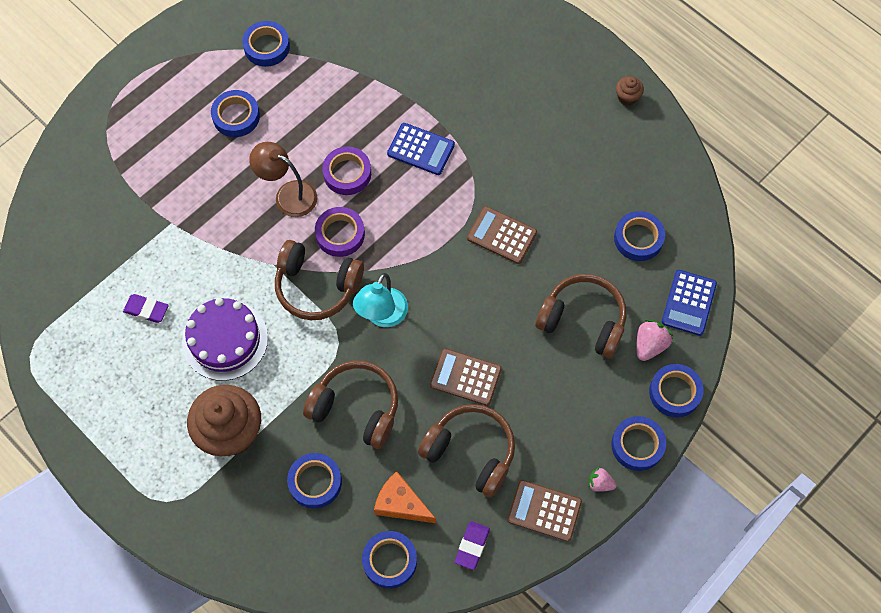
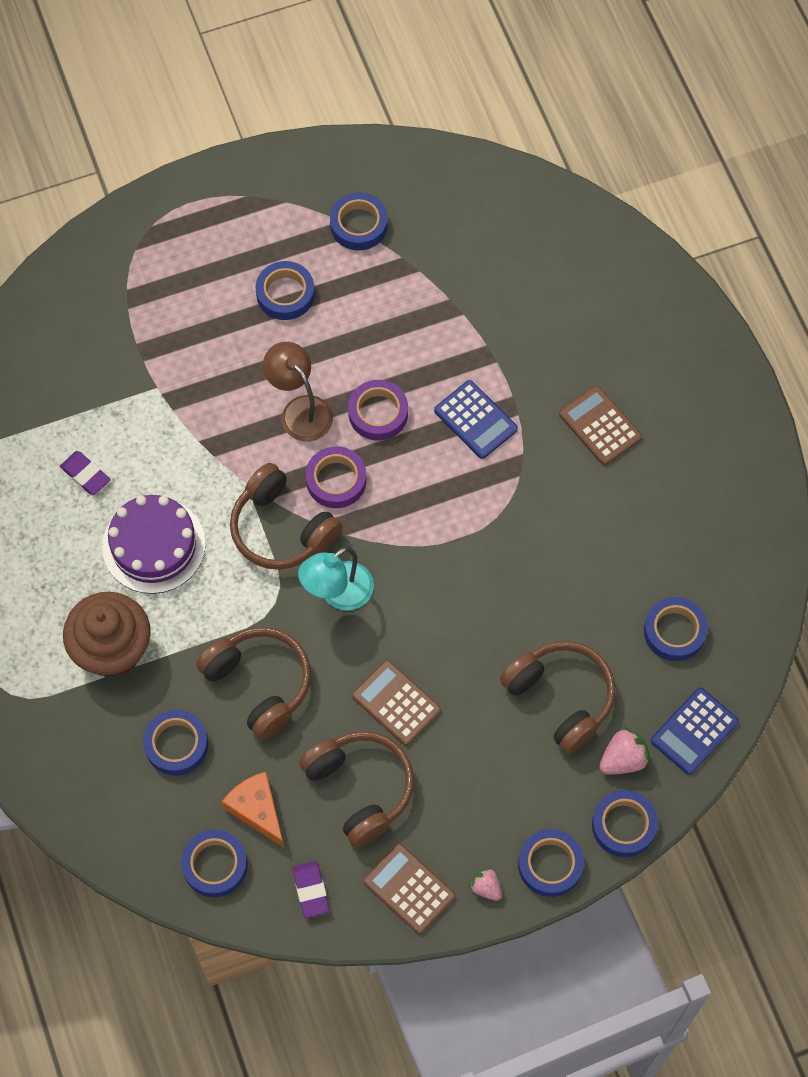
camera: 25 degrees right, 0 degrees up
(472, 546) = (311, 890): purple eraser -> purple eraser turned 60 degrees counterclockwise
(501, 235) = (518, 560): brown calculator -> brown calculator (600, 426)
(627, 97) = (749, 459): brown cupcake -> none

